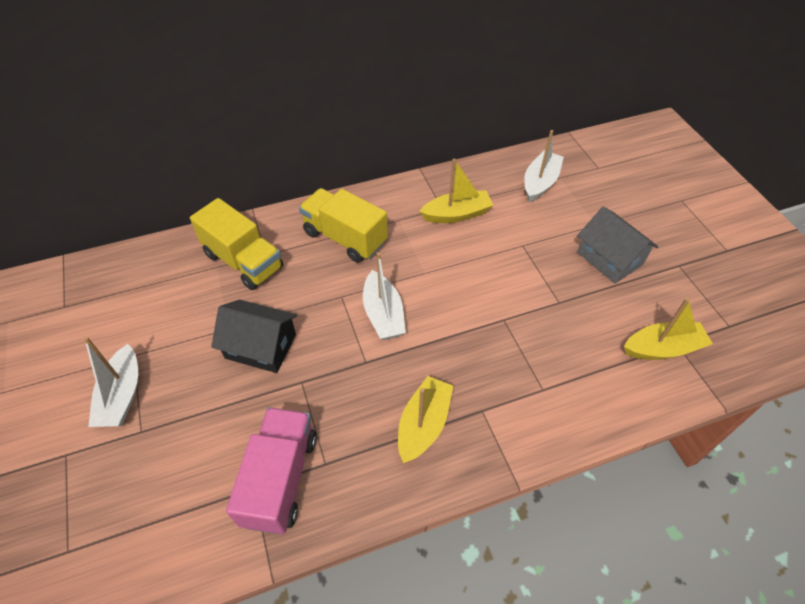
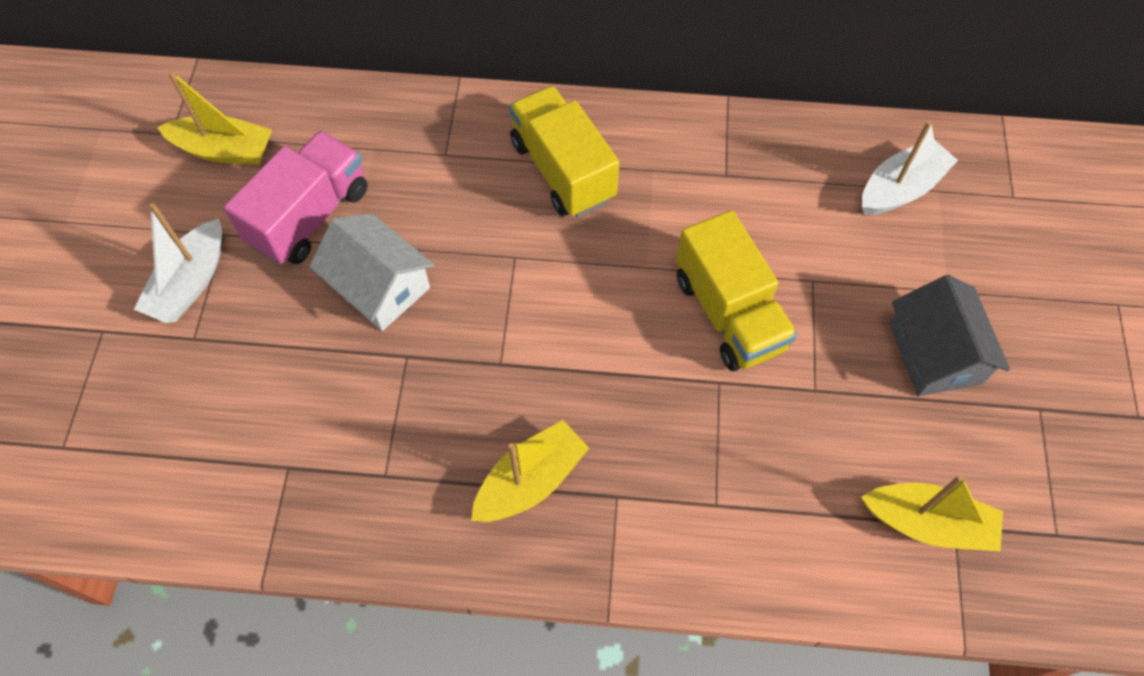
camera: 25 degrees right, 10 degrees up
(244, 261) = (412, 154): yellow truck -> yellow truck (729, 313)
(260, 346) = (379, 286): black house -> white house
(280, 478) = (323, 470): pink truck -> pink truck (309, 216)
(383, 314) = (557, 306): white boat -> none
(457, 214) = (742, 193): yellow boat -> yellow boat (224, 150)

